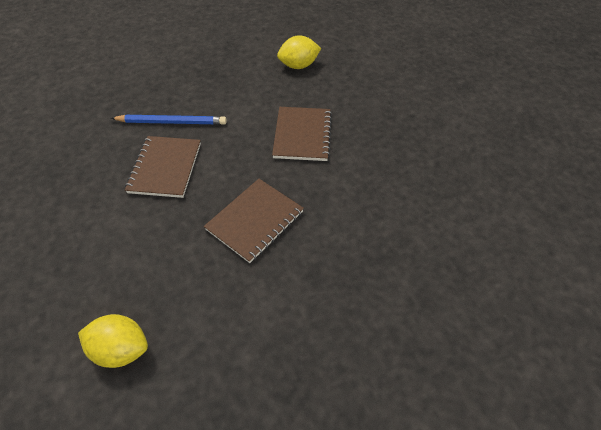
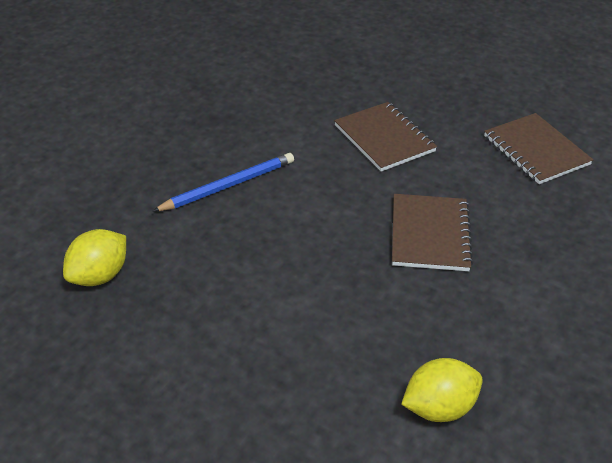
camera: 35 degrees left, 10 degrees down
(165, 168) = (278, 232): brown notebook -> brown notebook (536, 150)
(298, 66) = (302, 74): yellow lemon -> yellow lemon (100, 275)

